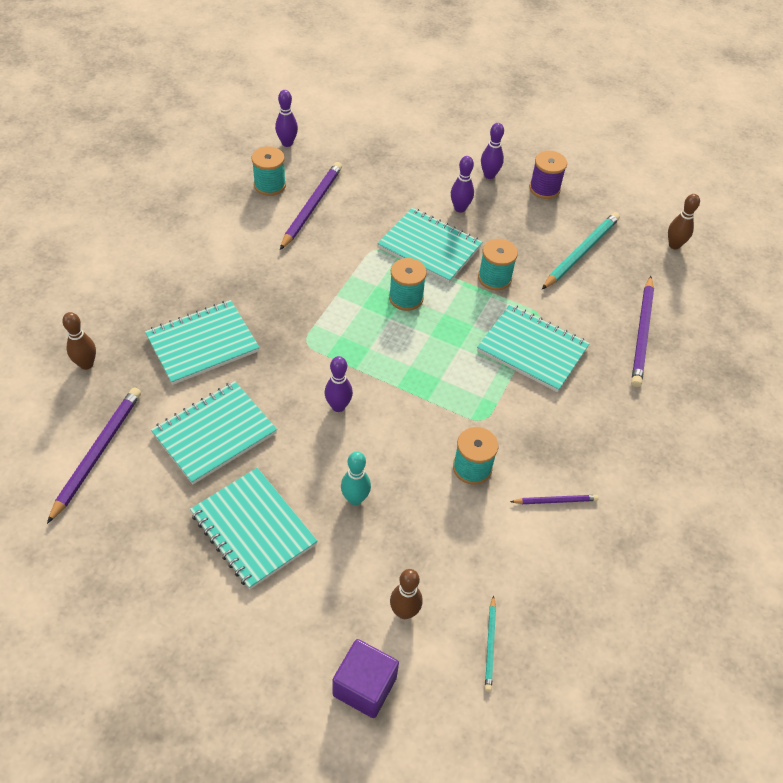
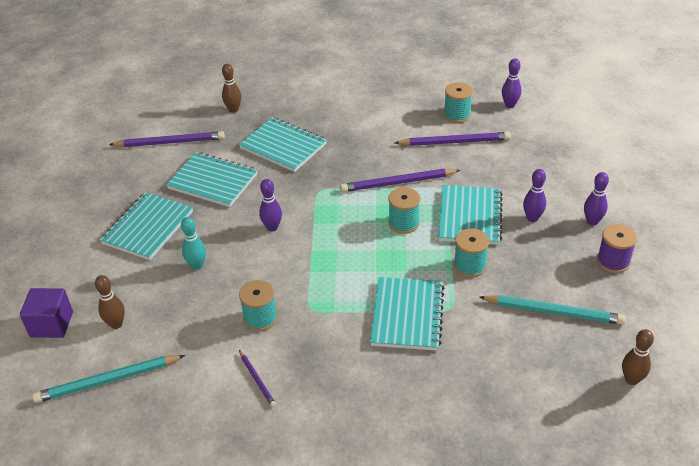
camera: 70 degrees right, 10 degrees down
(490, 645) = (108, 381): turquoise pencil -> turquoise pencil, size x1.89
(642, 333) = (487, 386): purple pencil -> purple pencil (398, 183)

